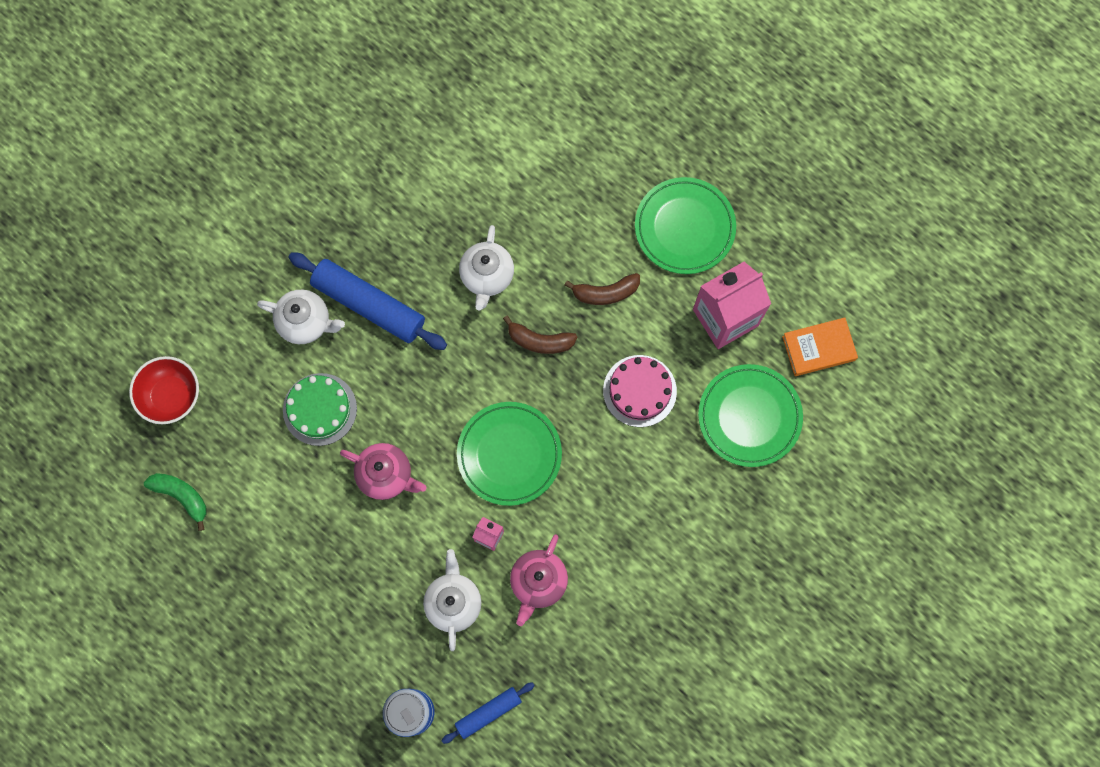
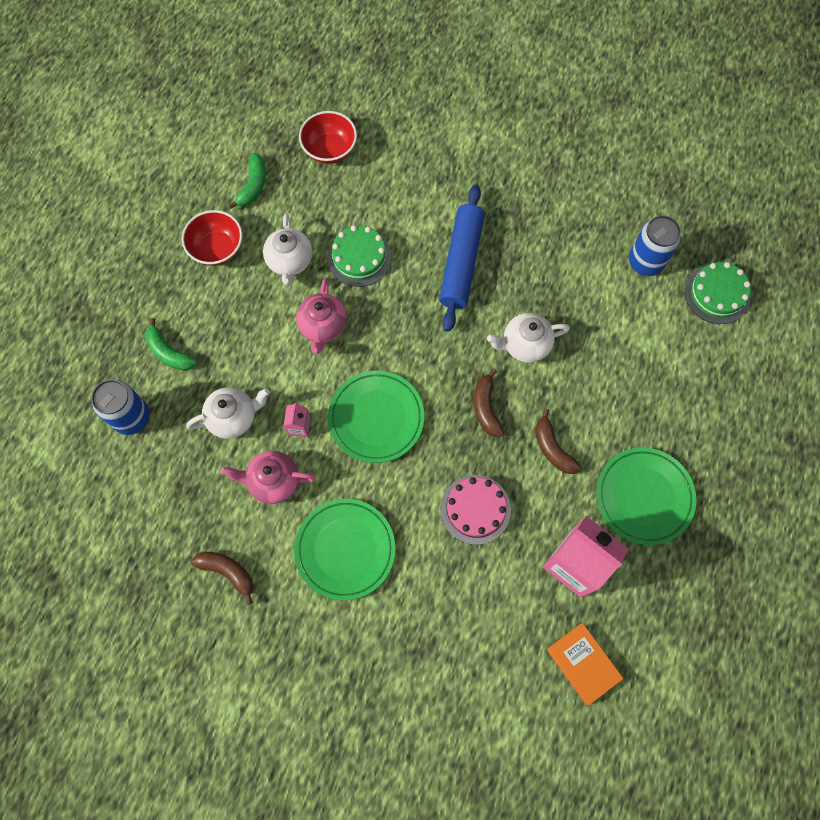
camera: 70 degrees right, 5 degrees down
(246, 561) = (217, 249): none -> red bowl
(305, 322) = (427, 221): white teapot -> white teapot (290, 261)
(351, 650) = (169, 352): none -> green banana
(443, 121) = (645, 262): none -> blue can
(488, 712) = (148, 479): blue rolling pin -> none
(505, 68) = (717, 294): none -> green cake
(616, 657) = (228, 572): none -> brown banana
(749, 416) = (490, 618): green plate -> green plate (345, 549)

